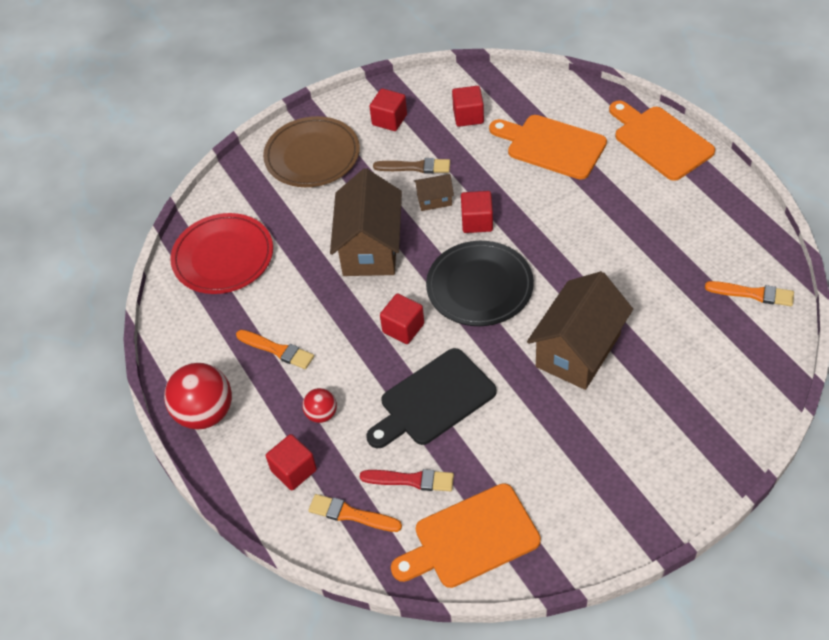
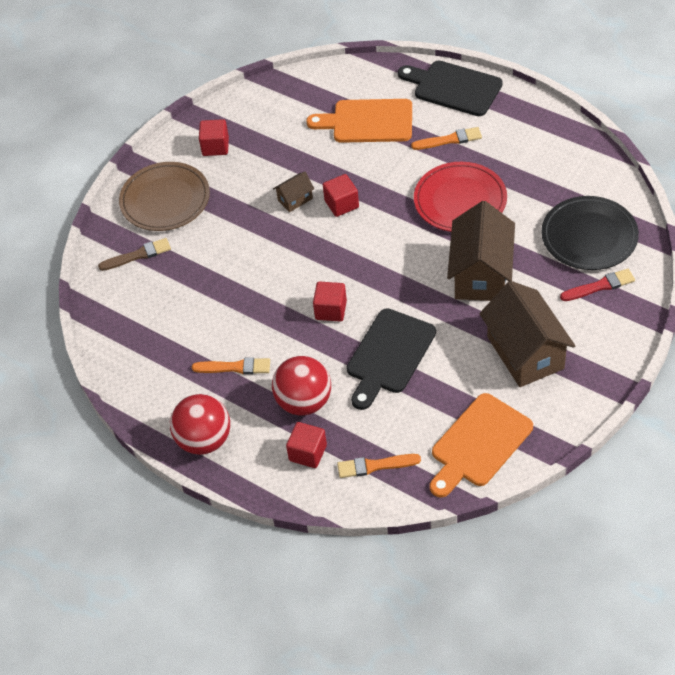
camera: 25 degrees left, 0 degrees up
(223, 257) = (139, 311): red plate -> red plate (460, 200)
(321, 414) = (304, 402): red ball -> red ball, size x1.93
(370, 248) = (264, 257): brown house -> brown house (525, 353)
(411, 480) = (407, 421): red brush -> red brush (600, 286)
(415, 167) = (262, 178): brown brush -> brown brush (138, 255)
(468, 116) = (283, 121): red cube -> none
(479, 287) = (374, 255): black plate -> black plate (589, 236)
(660, 141) = (453, 88): orange cutting board -> black cutting board
(753, 294) = (590, 182): orange brush -> orange brush (449, 140)

